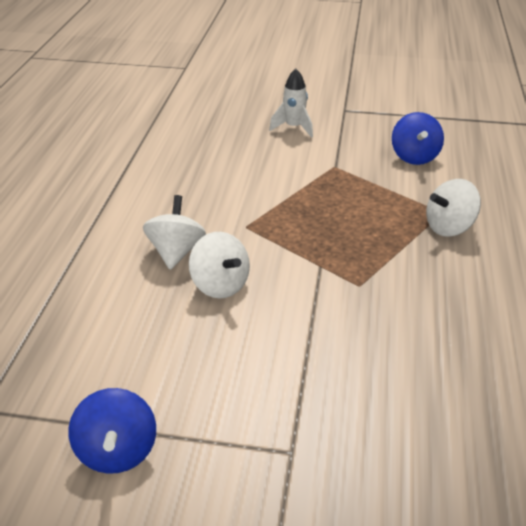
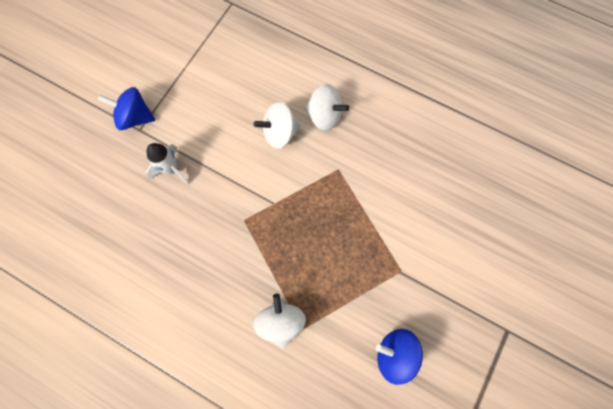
camera: 110 degrees right, 35 degrees up
(117, 451) = (178, 54): blue spinning top -> blue spinning top (135, 117)
(293, 128) = (481, 263): white rocket -> white rocket (171, 169)

